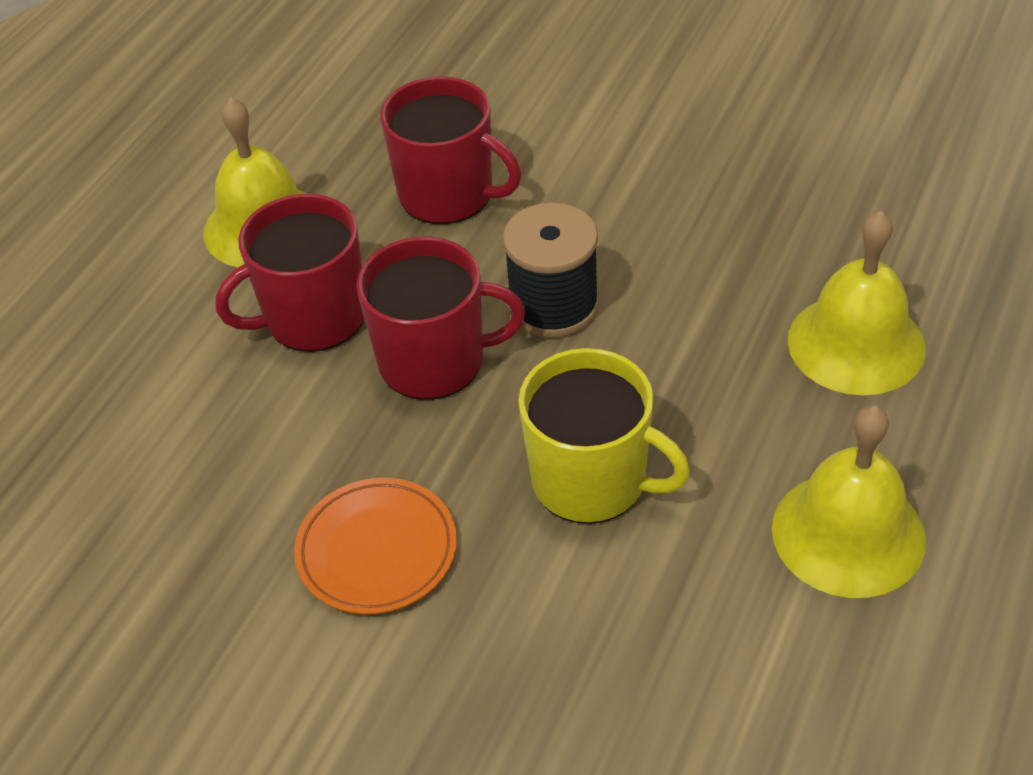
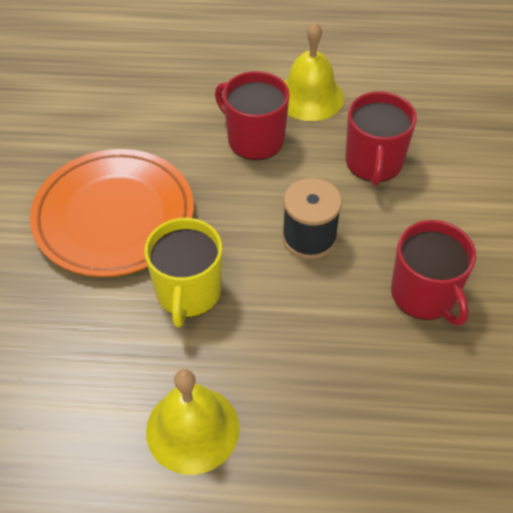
camera: 65 degrees right, 5 degrees up
(377, 550) = (114, 217): orange plate -> orange plate, size x1.91
(435, 361) = (245, 198): red mug -> red mug (424, 295)
(856, 343) = (347, 401): yellow bell -> none

